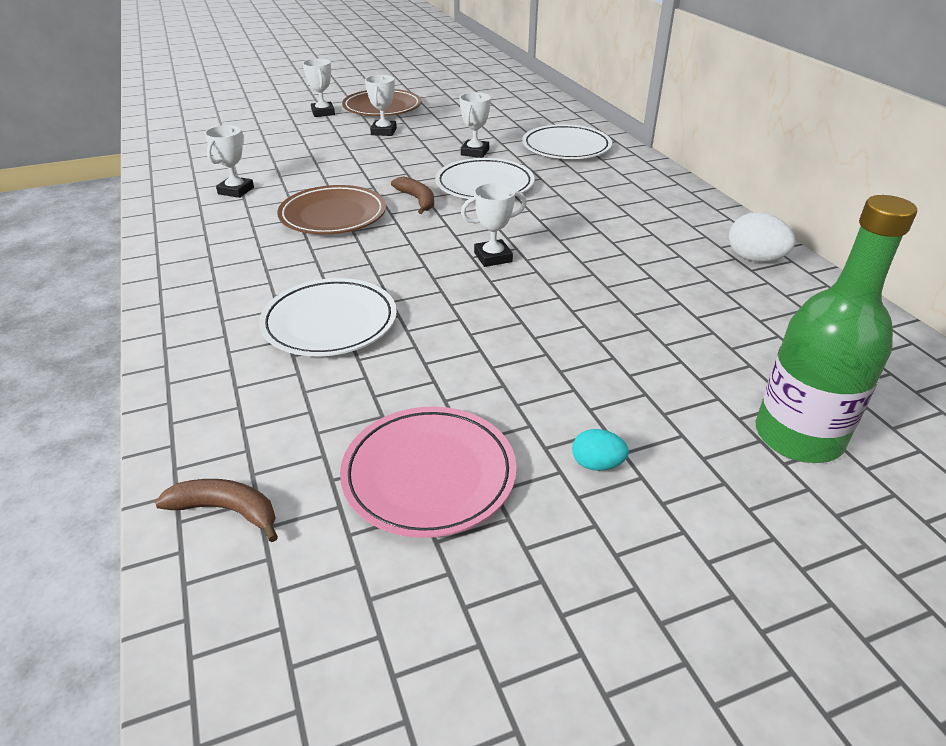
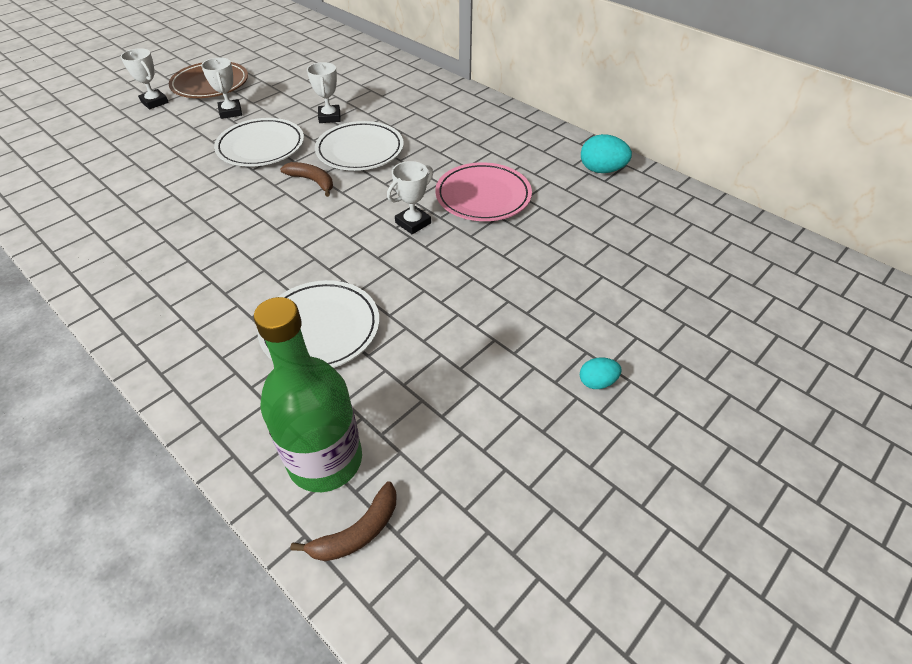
camera: 25 degrees left, 10 degrees up
(226, 510) = (357, 531): brown banana -> brown banana turned 150 degrees clockwise
(236, 191) = (130, 215): white trophy -> none
(333, 215) = (246, 218): brown plate -> none
(429, 475) = (490, 437): pink plate -> pink plate (483, 196)
(566, 147) = (403, 94): white plate -> white plate (261, 147)
(754, 259) = (601, 170): white egg -> turquoise egg
(798, 436) = (705, 312): green bottle -> green bottle (325, 460)

